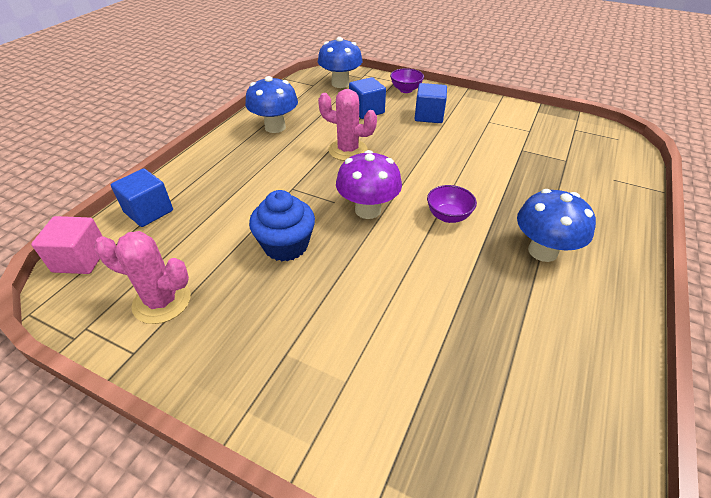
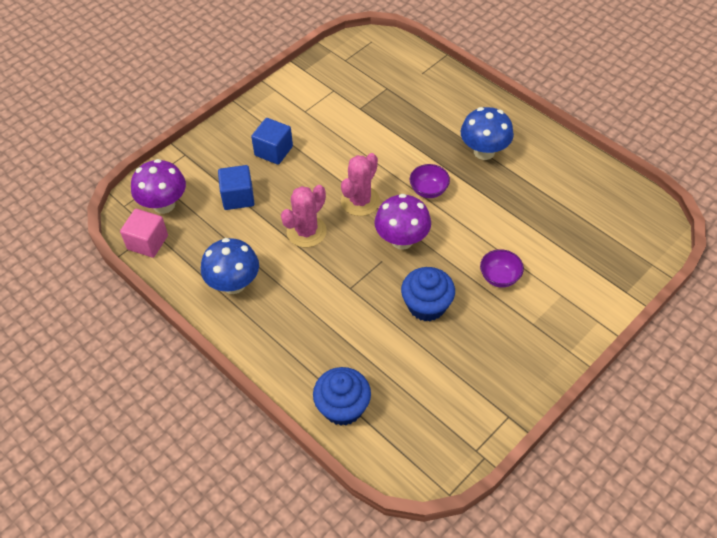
camera: 70 degrees left, 10 degrees up
(80, 259) = (393, 461): pink cube -> pink cube (147, 242)
(149, 211) = (343, 407): blue cube -> blue cupcake
(162, 301) = (463, 397): pink cactus -> pink cactus (360, 201)
(340, 84) = (164, 205): blue mushroom -> purple mushroom
(405, 90) = (210, 151): purple bowl -> purple bowl (499, 277)

